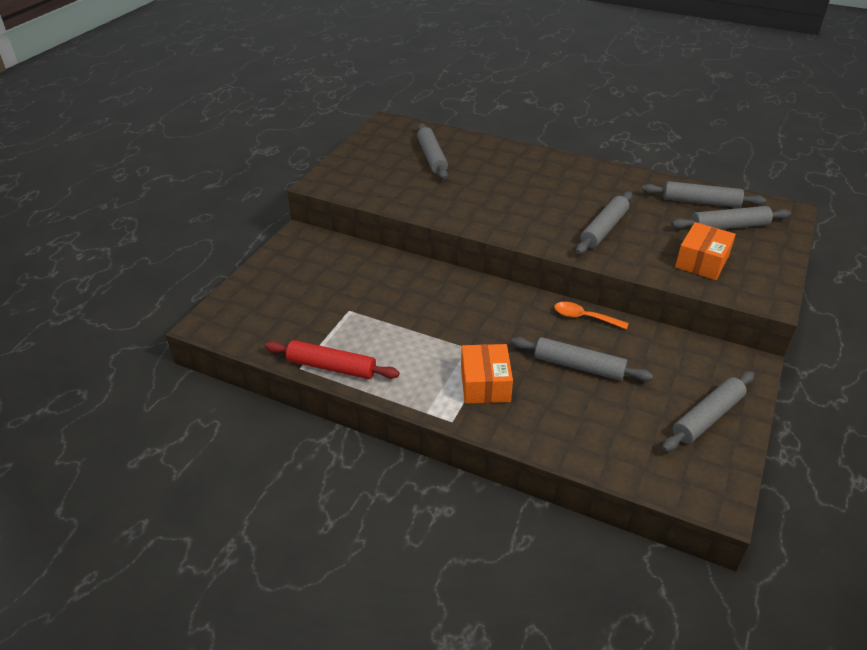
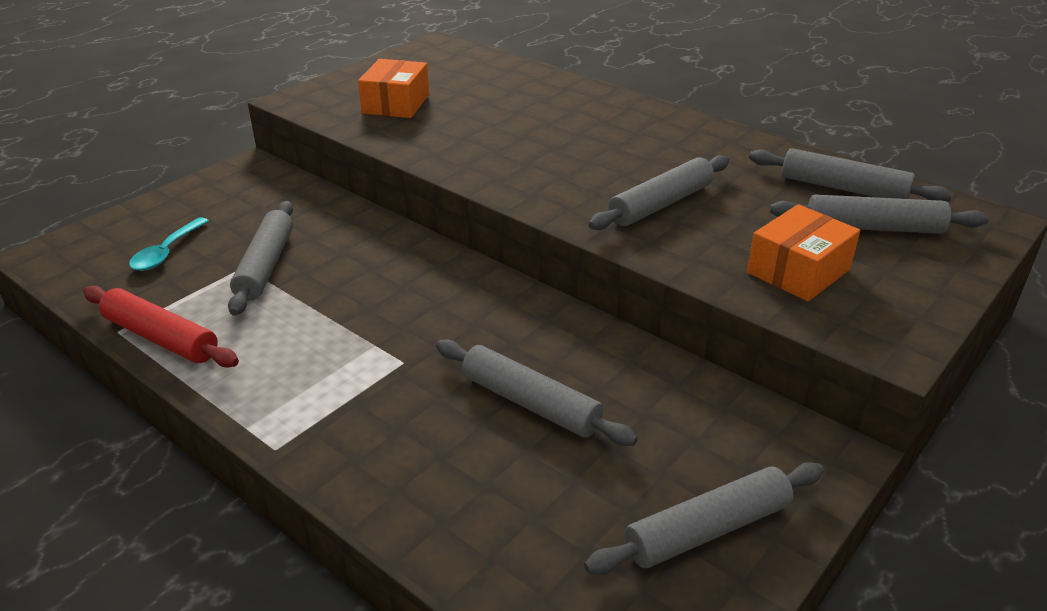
camera: 15 degrees right, 5 degrees down
(290, 308) = (166, 252): none -> turquoise spoon
(431, 157) = (468, 87): grey rolling pin -> grey rolling pin (265, 266)
(485, 384) = (364, 402): orange box -> orange box (396, 104)
(584, 317) = (583, 332): orange spoon -> none

